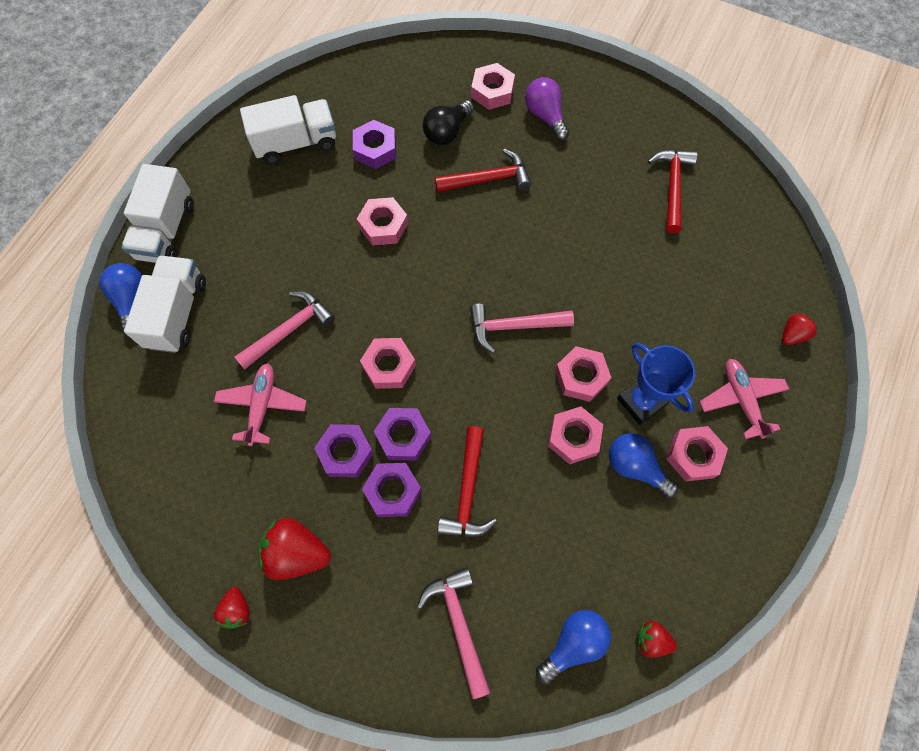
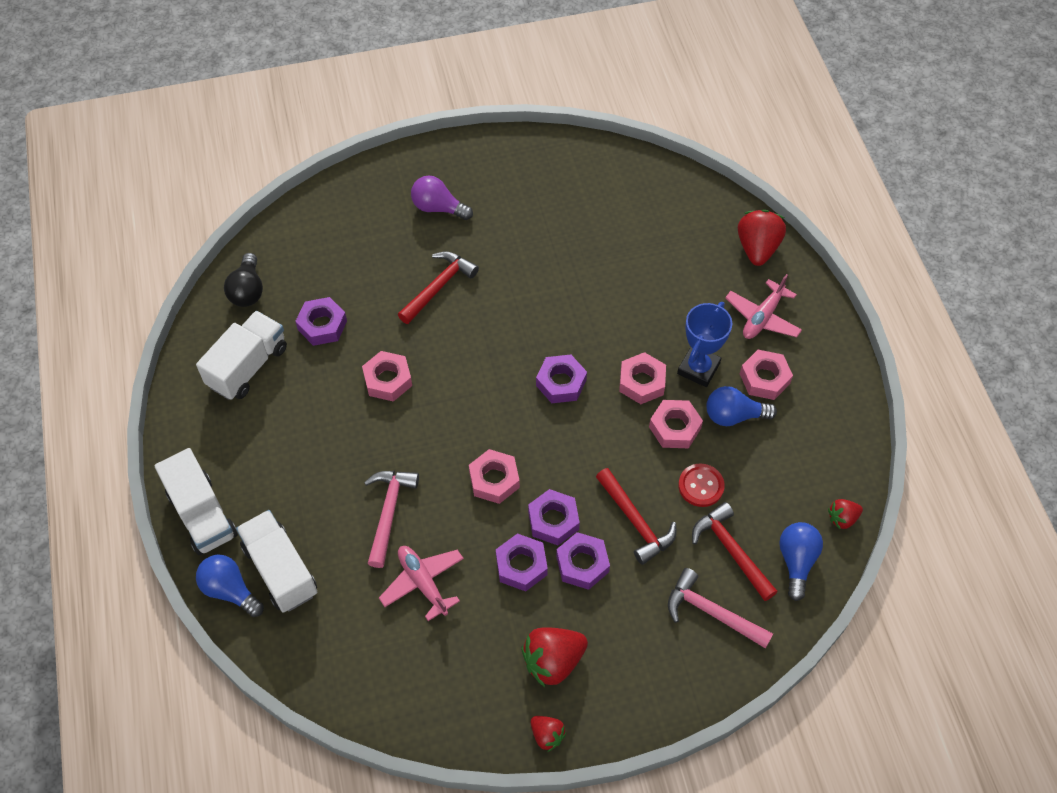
camera: 40 degrees left, 10 degrees down
(447, 132) = (370, 272): black light bulb -> black light bulb (248, 290)
(492, 91) = (377, 216): pink nut -> none
(513, 327) = (561, 383): pink hammer -> purple nut
(550, 506) = (701, 486): none -> red button
(641, 402) = (698, 368): blue trophy -> blue trophy turned 75 degrees counterclockwise
(672, 187) = (583, 199): red hammer -> red hammer (731, 551)
(741, 399) = (762, 317): pink plane -> pink plane turned 90 degrees counterclockwise
(792, 335) = (757, 248): red strawberry -> red strawberry, size x1.80

